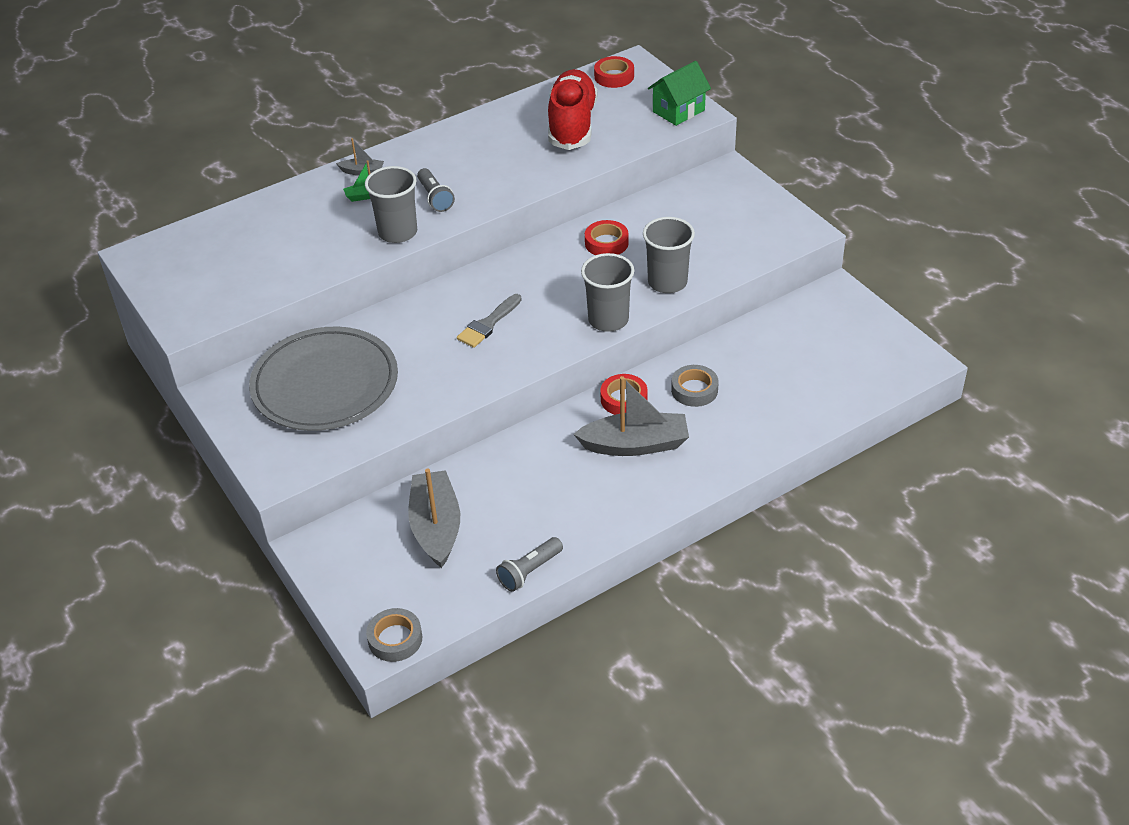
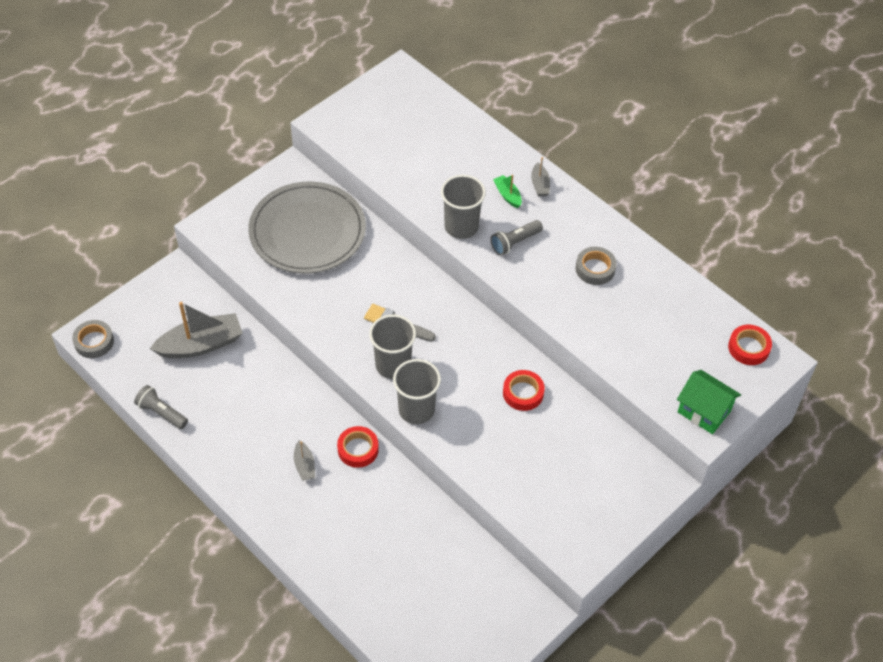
camera: 75 degrees right, 10 degrees up
(572, 125) = (654, 325): red shoe -> none
(635, 445) = (304, 465): grey boat -> grey boat, size x0.48
(667, 282) = (476, 449): grey cup -> grey cup (393, 365)
(694, 390) = (378, 502): grey tape -> grey tape (595, 269)

